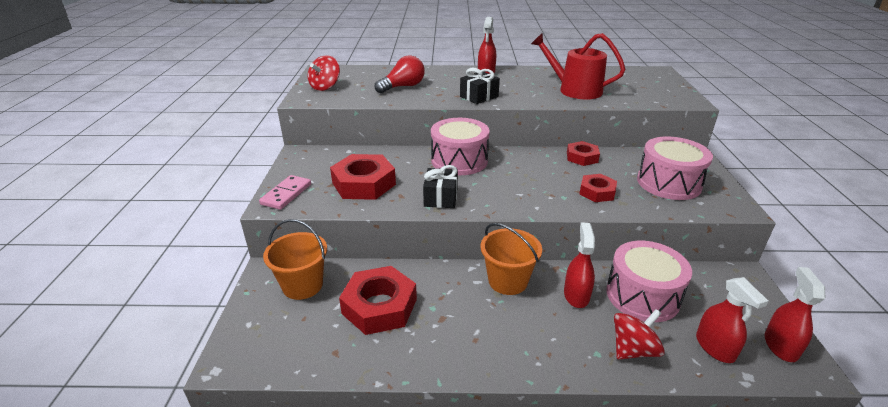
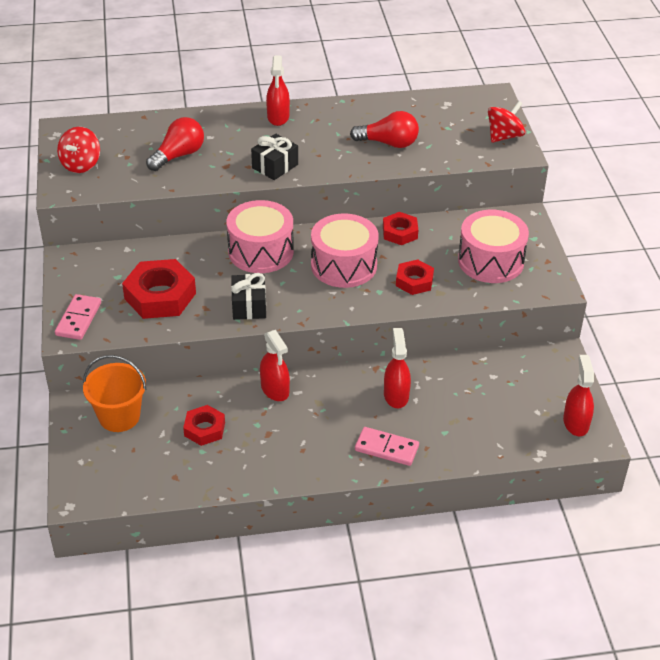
camera: 10 degrees left, 10 degrees up
(379, 306) = (204, 429): red nut -> red nut, size x0.58
(507, 281) = (328, 388): orange bucket -> none
(566, 349) = (386, 448): none -> pink domino
(575, 90) = (388, 143): red watering can -> red light bulb
(633, 350) = (446, 442): red spinning top -> red spinning top (504, 136)
(642, 295) = (459, 388): pink drum -> pink drum (344, 265)
(715, 347) = (518, 431): red spray bottle -> red spray bottle (275, 389)

